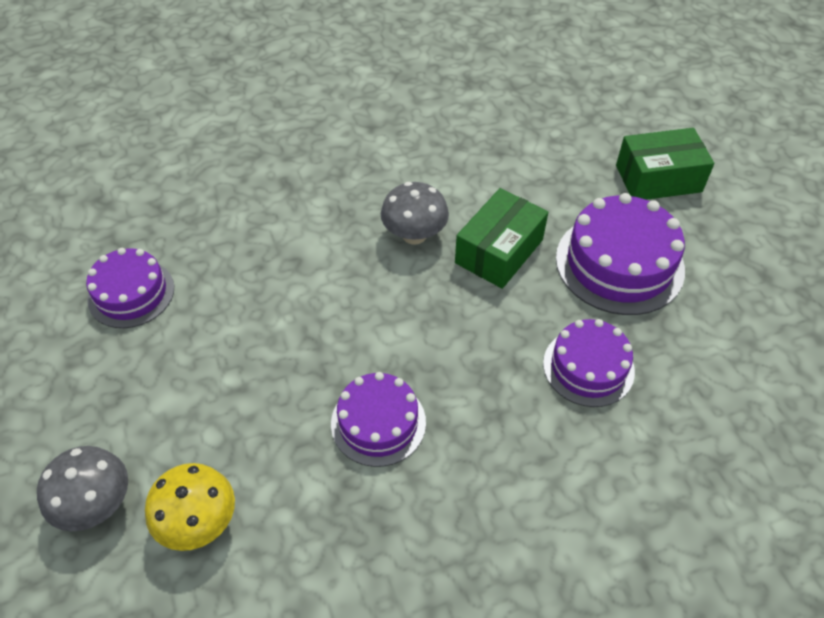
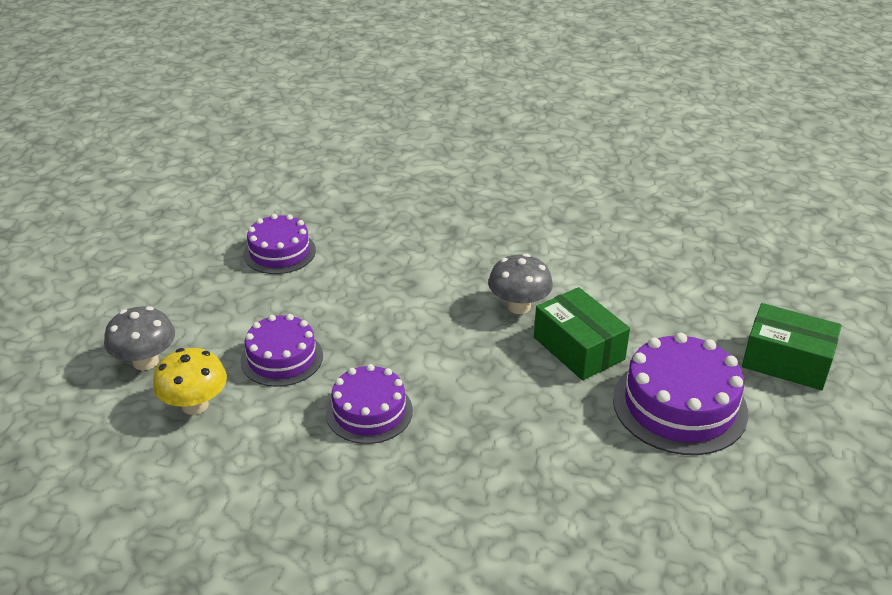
camera: 35 degrees right, 15 degrees down
(499, 251) = (578, 348): green box -> green box turned 75 degrees clockwise
(588, 367) = (573, 462): purple cake -> purple cake (282, 358)

